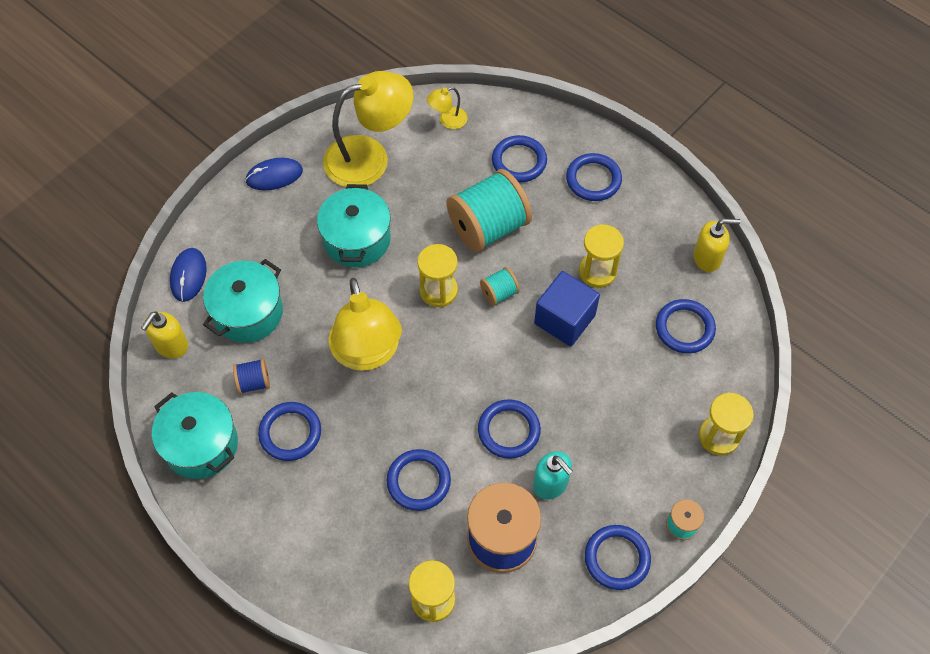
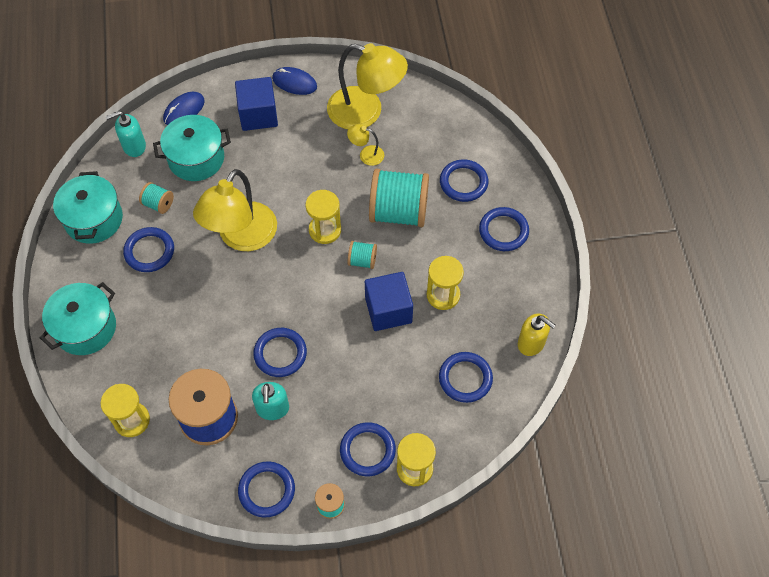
camera: 40 degrees right, 0 degrees up
(171, 346) = (134, 146): yellow soap dispenser -> turquoise soap dispenser
(254, 382) = (158, 204): blue spool -> turquoise spool
(269, 229) = (258, 115): none -> blue cube
(357, 239) = (306, 159): turquoise pot -> turquoise pot (85, 328)
(418, 481) = (194, 341): blue ring -> blue ring (367, 450)
(447, 120) = (442, 122): yellow lamp -> yellow lamp (366, 154)

